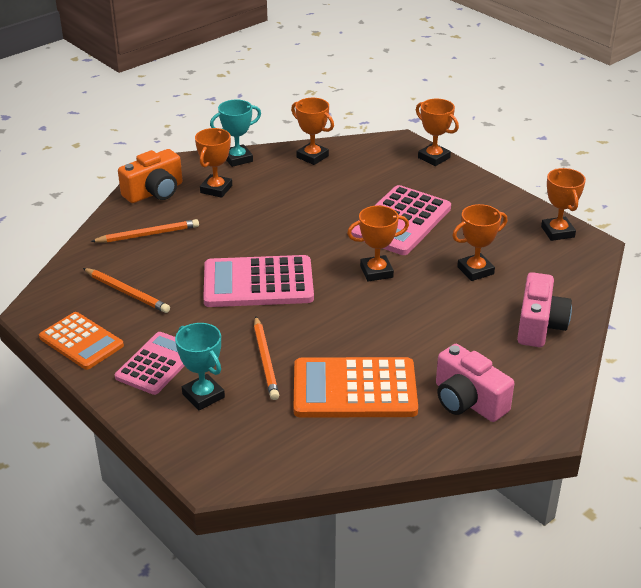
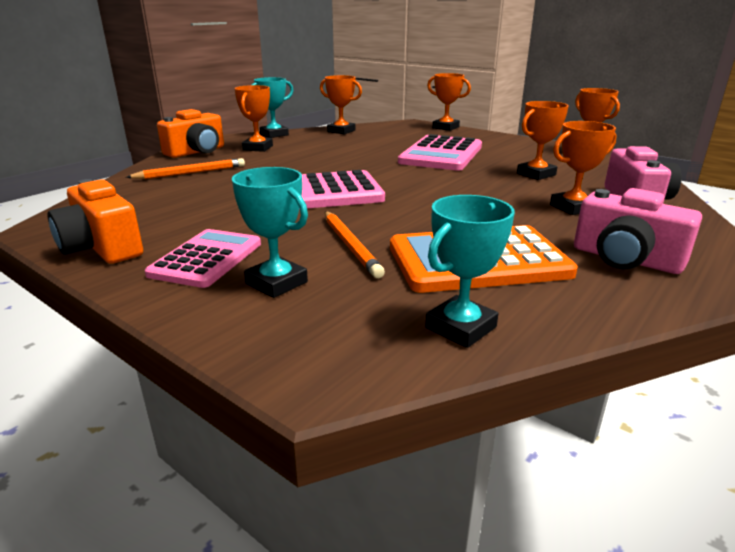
camera: 10 degrees left, 10 degrees down
(81, 341) = (102, 247): orange calculator -> orange camera
(127, 292) = (166, 208): orange pencil -> none
(311, 451) = (460, 327): none -> turquoise trophy
(376, 272) = (439, 180): orange trophy -> orange trophy (573, 207)

